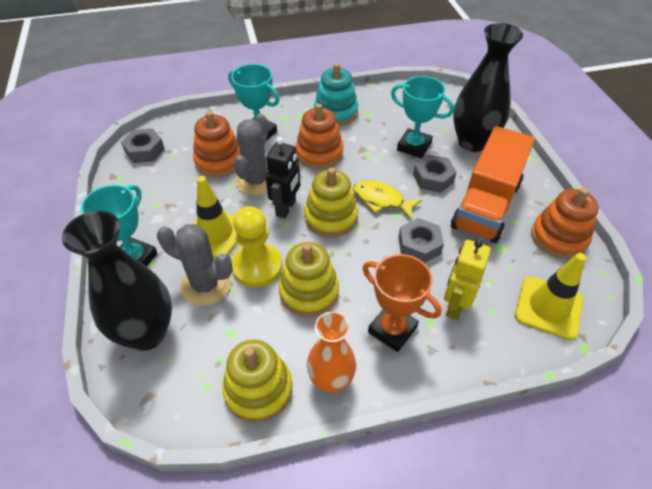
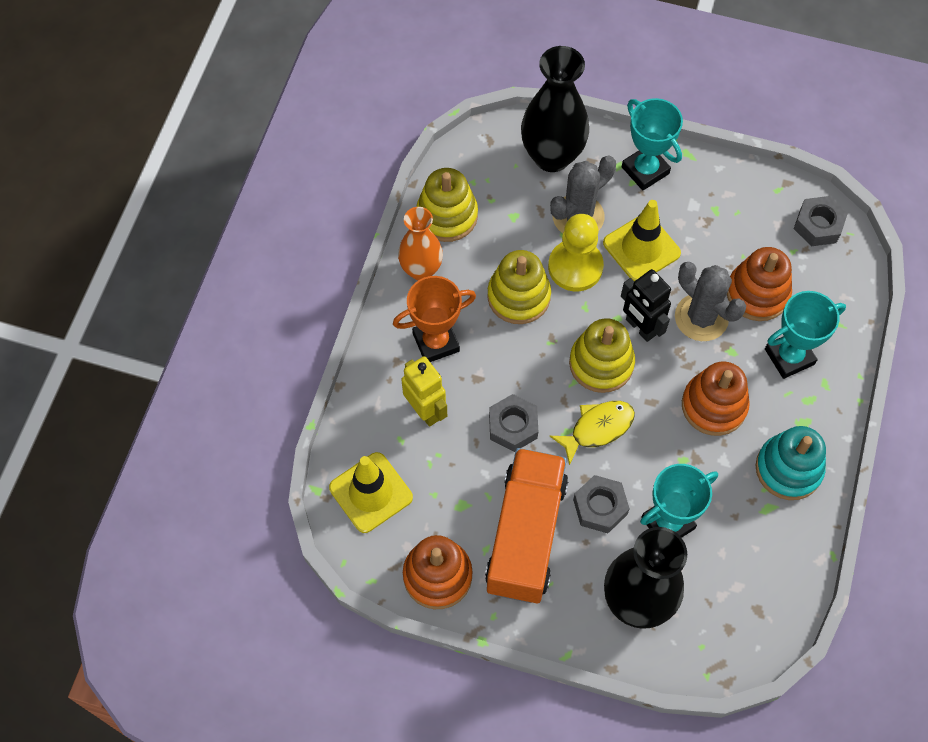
camera: 120 degrees right, 15 degrees up
(486, 205) = (525, 535): orange truck -> orange truck turned 45 degrees clockwise

